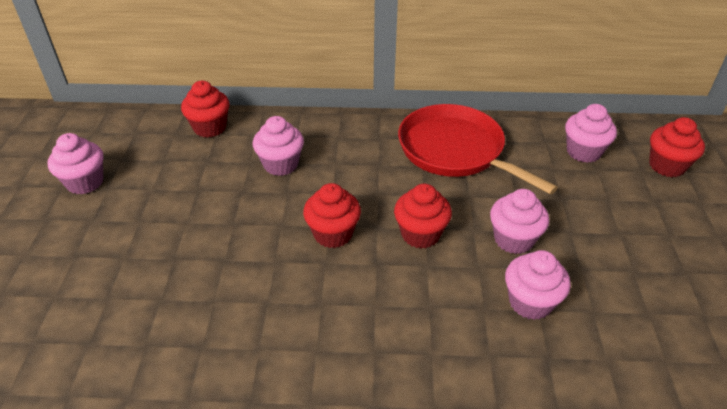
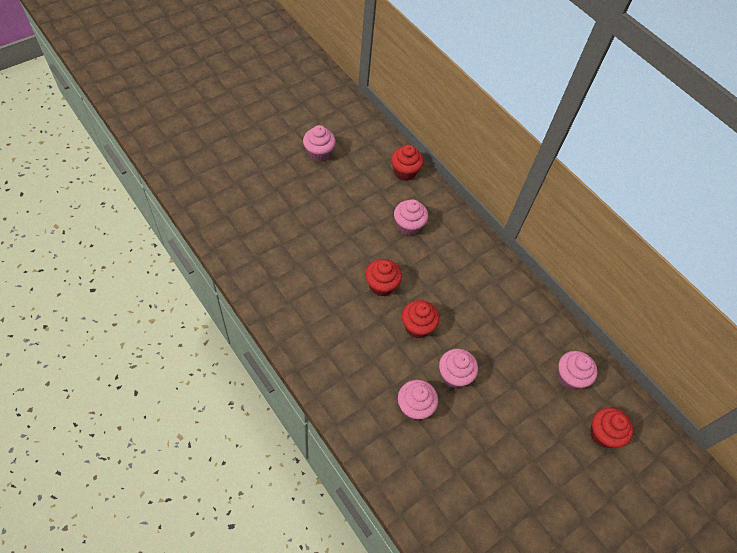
camera: 45 degrees right, 15 degrees up
(455, 150) = (502, 304): red pan -> none

